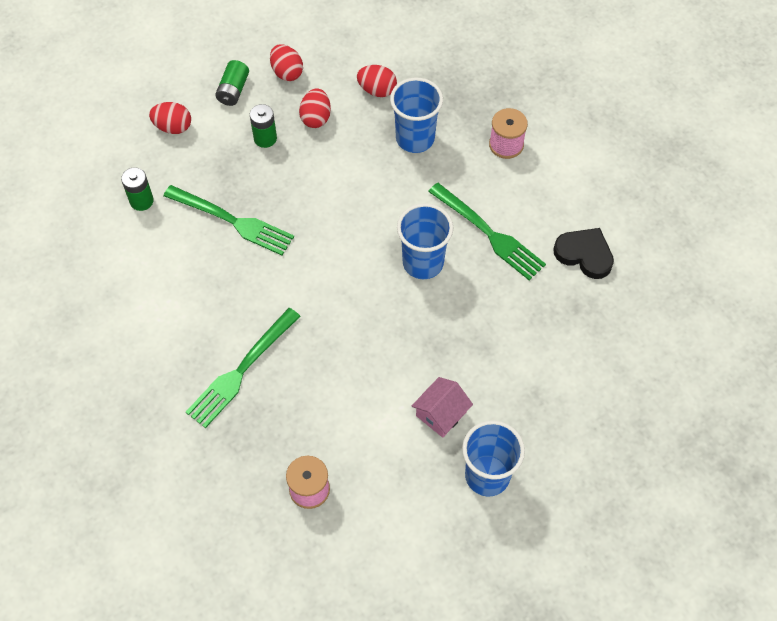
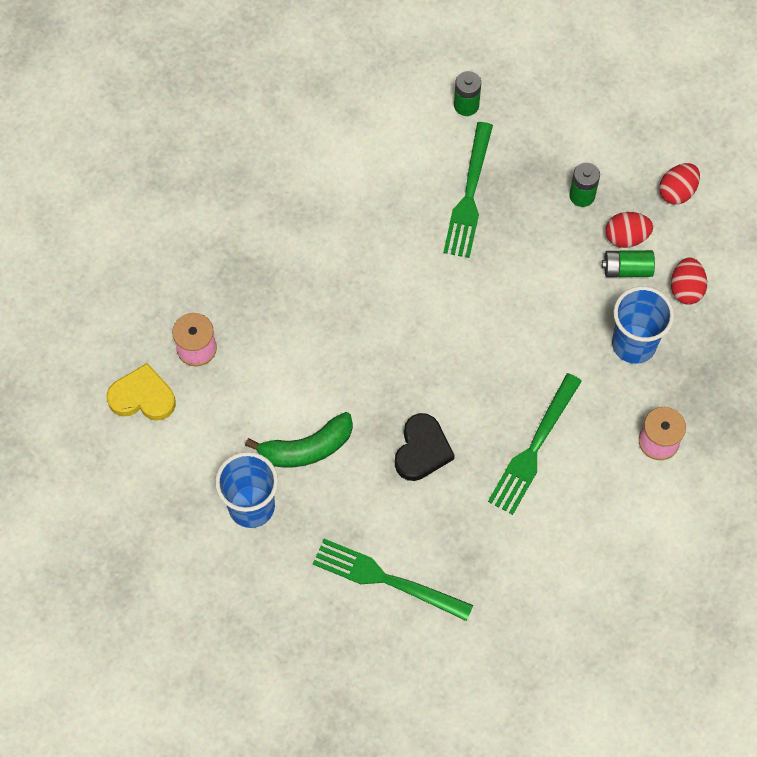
camera: 75 degrees right, 5 degrees up
(173, 127) = (566, 105): red egg -> none
(233, 90) = (634, 146): green battery -> green battery (627, 269)
(241, 371) = (302, 253): green fork -> green fork (385, 579)
(346, 552) = (142, 397): none -> yellow heart
(423, 262) = (476, 390): blue cup -> none
(441, 414) = (306, 448): pink house -> green banana
(584, 254) = (538, 553): black heart -> black heart (422, 450)

